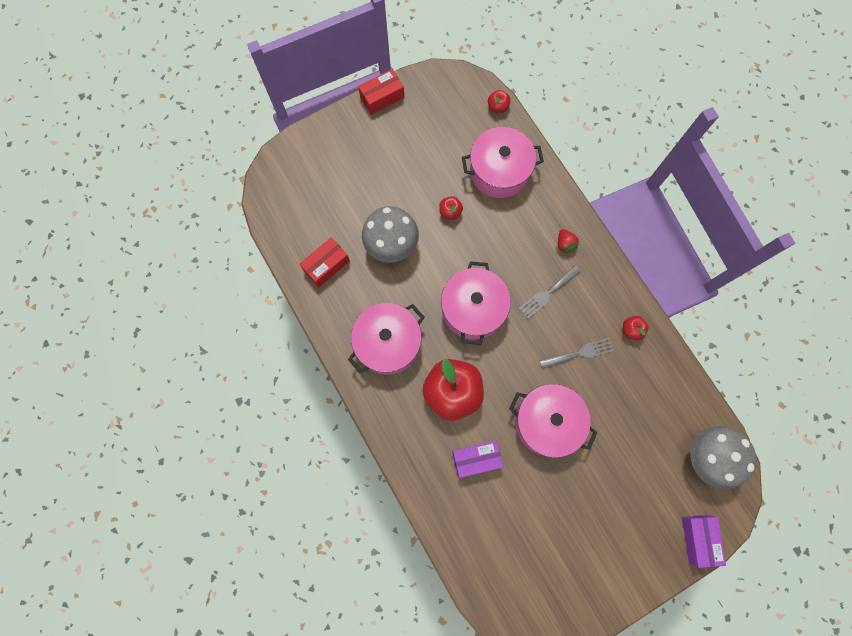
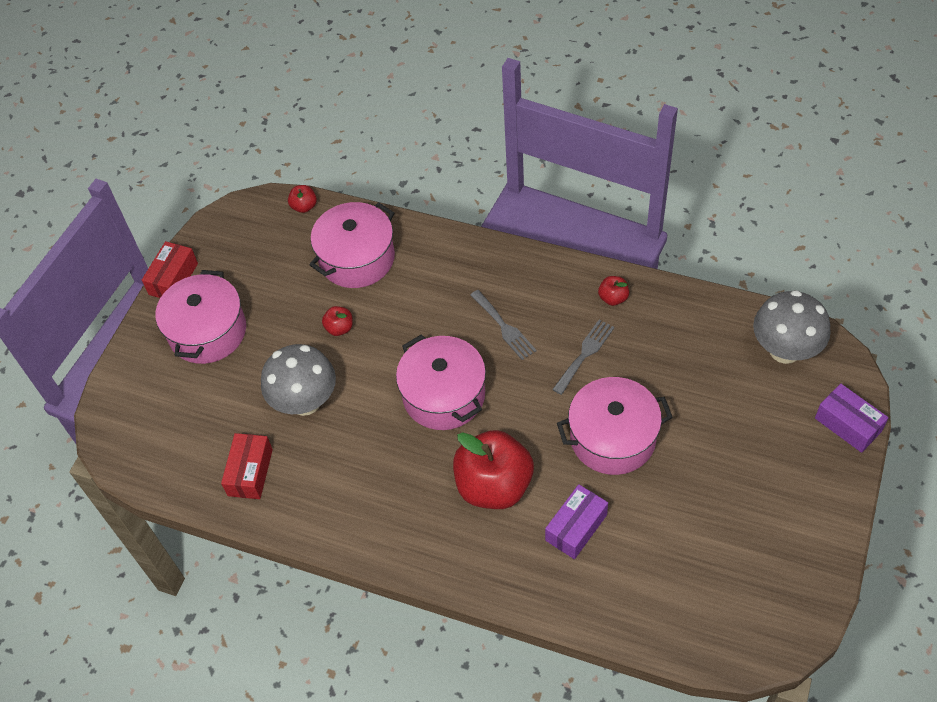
camera: 35 degrees left, 20 degrees down
(388, 343) = (384, 493): pink pot -> pink pot (207, 332)
(547, 293) = (504, 327): grey fork -> grey fork turned 45 degrees counterclockwise
(565, 244) = (480, 273): red strawberry -> none

